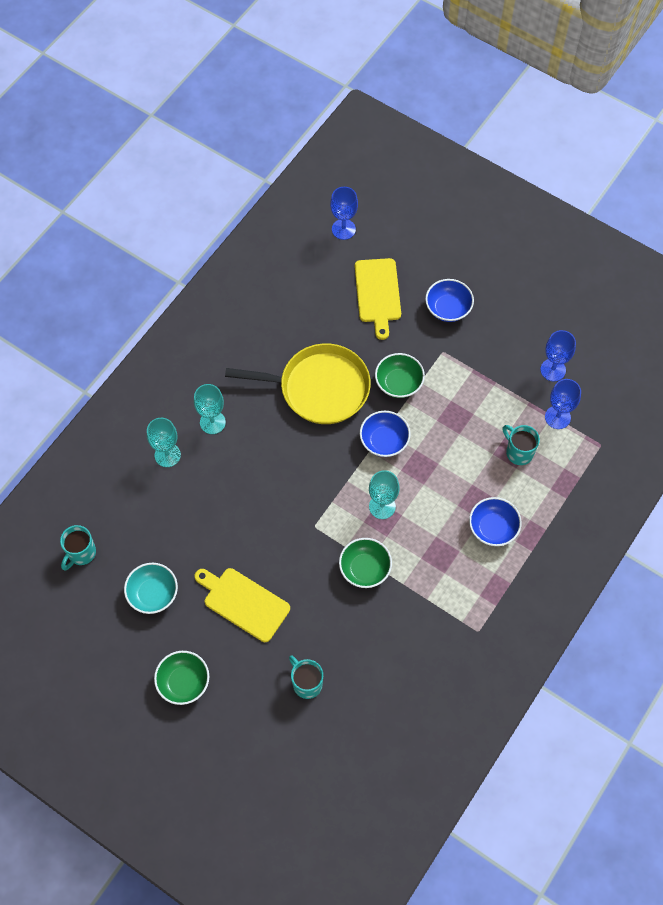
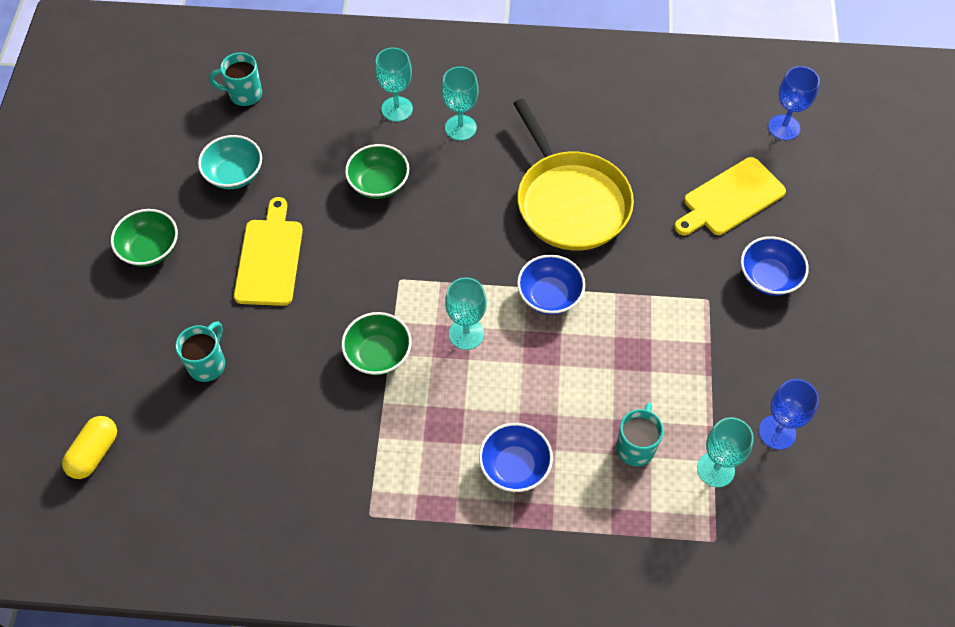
camera: 60 degrees right, 5 degrees down
(333, 789) = (94, 453): none -> yellow capsule
(398, 383) = (633, 274): green bowl -> green bowl (379, 183)
(557, 417) = (715, 469): blue goblet -> turquoise goblet

